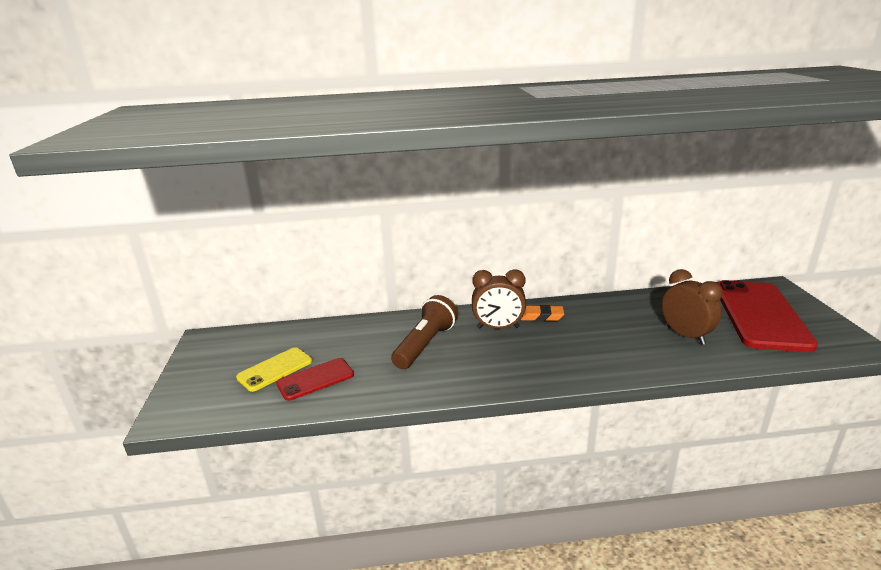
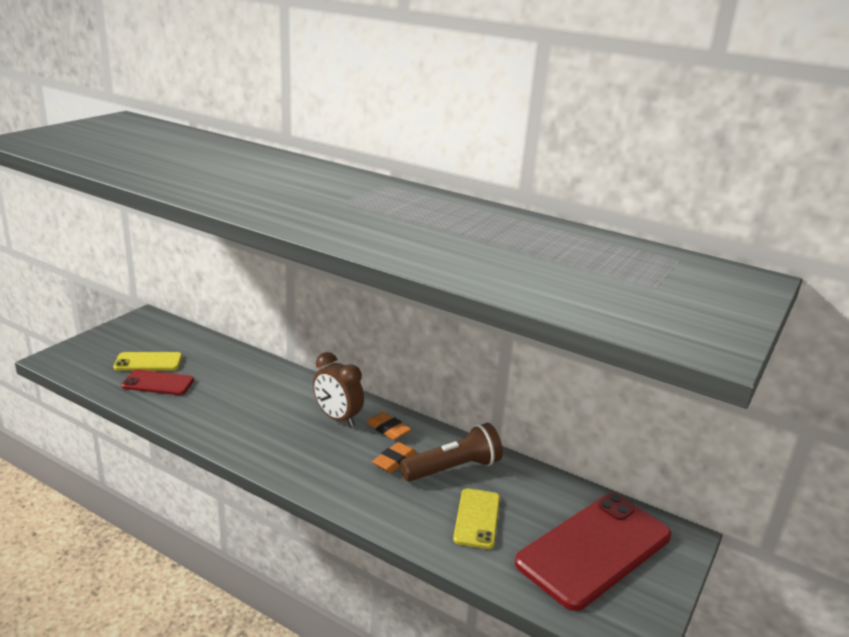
camera: 35 degrees right, 0 degrees up
(425, 344) = (264, 400): brown flashlight -> brown flashlight (453, 468)
(582, 332) = (394, 461): none -> orange eraser
(685, 335) = (477, 518): brown clock -> yellow phone

